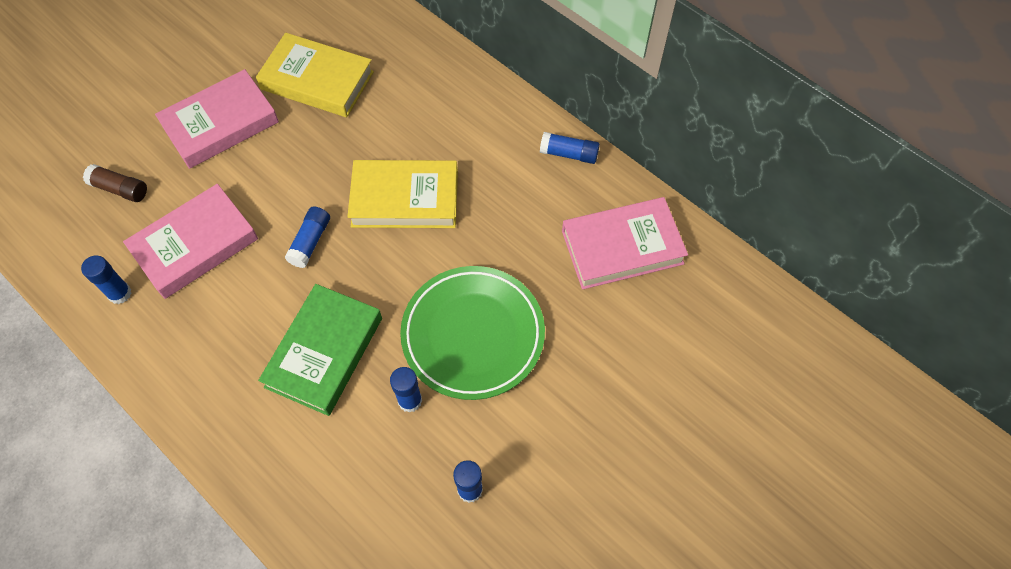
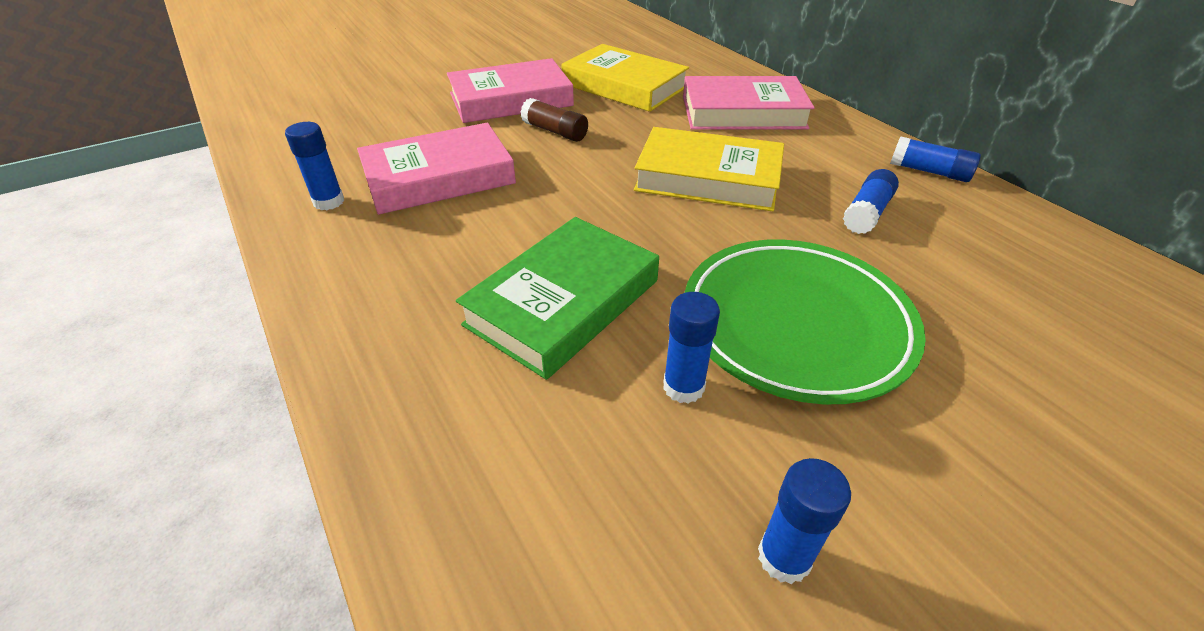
camera: 15 degrees right, 20 degrees down
(120, 189) = (382, 126): brown glue stick -> brown glue stick (555, 131)
(310, 242) = (578, 195): blue glue stick -> blue glue stick (866, 213)
(622, 247) = (1030, 267): pink book -> pink book (743, 112)

